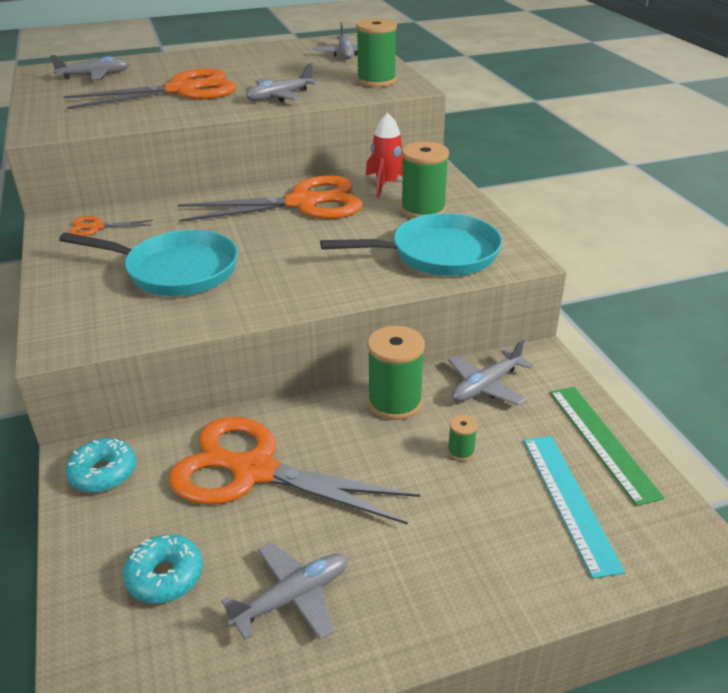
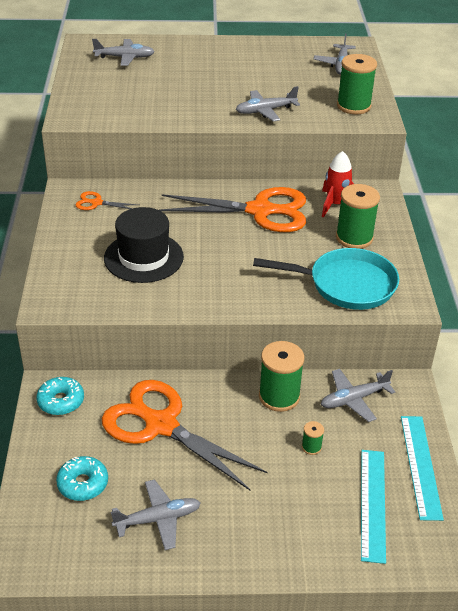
camera: 15 degrees right, 5 degrees up
(176, 271) = (143, 257): turquoise pan -> black hat
(182, 90) = (189, 89): orange scissors -> none
(602, 442) = (420, 466): green ruler -> turquoise ruler

